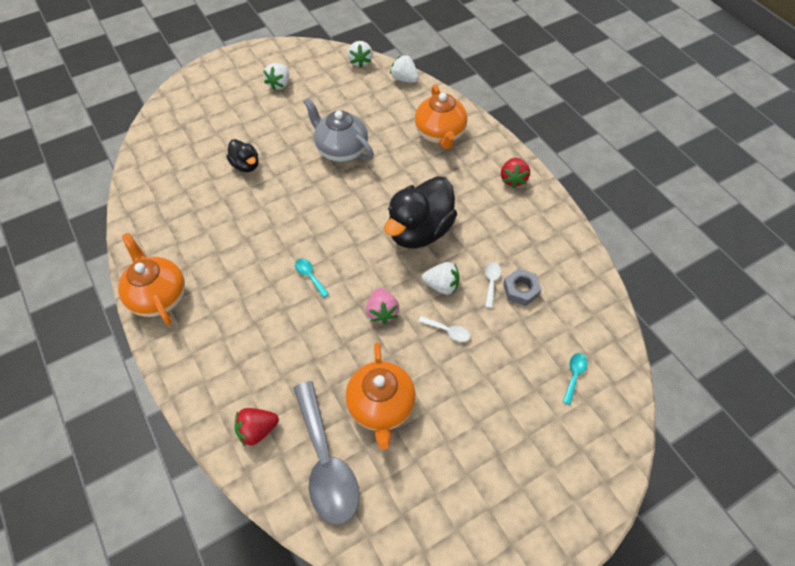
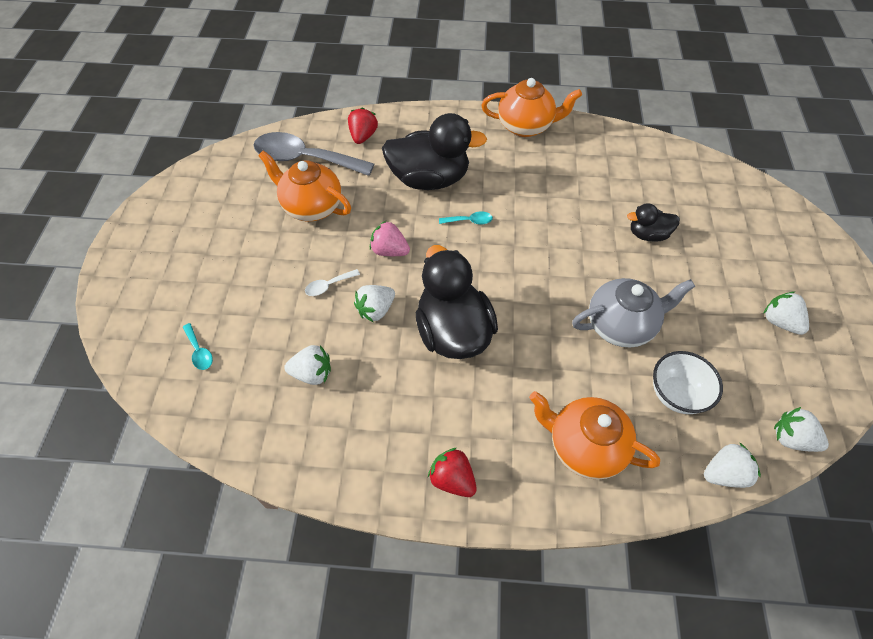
camera: 125 degrees right, 0 degrees up
(280, 333) = (429, 179): none -> black duck
(371, 110) = (676, 394): none -> white bowl
(491, 282) = (343, 353): white spoon -> none
(521, 289) = (312, 373): grey nut -> white strawberry

